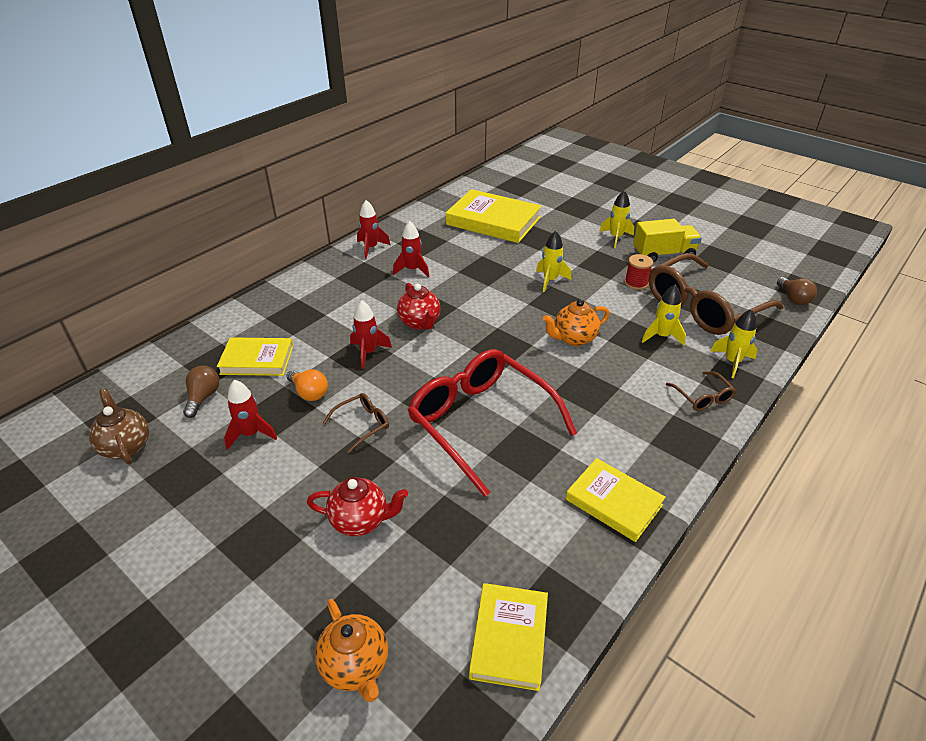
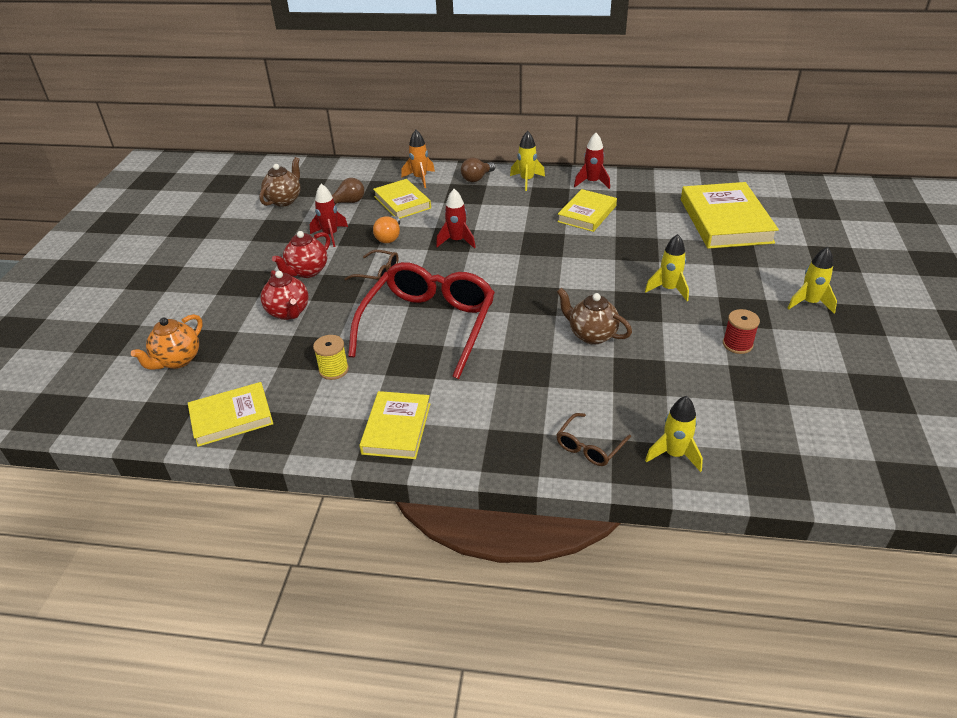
camera: 60 degrees right, 0 degrees up
(230, 332) = (420, 178): none -> orange rocket
(412, 270) = (587, 214): red rocket -> yellow book
(420, 323) = (519, 247): red teapot -> red teapot (307, 271)
(493, 517) = (333, 370): none -> yellow spool
(573, 339) = (591, 335): orange teapot -> brown teapot
(661, 336) = (661, 390): yellow rocket -> yellow rocket (527, 180)
(663, 255) = (824, 347): yellow truck -> none
(703, 307) = (754, 405): brown glasses -> none
(793, 299) = (874, 480): brown light bulb -> brown light bulb (477, 178)

